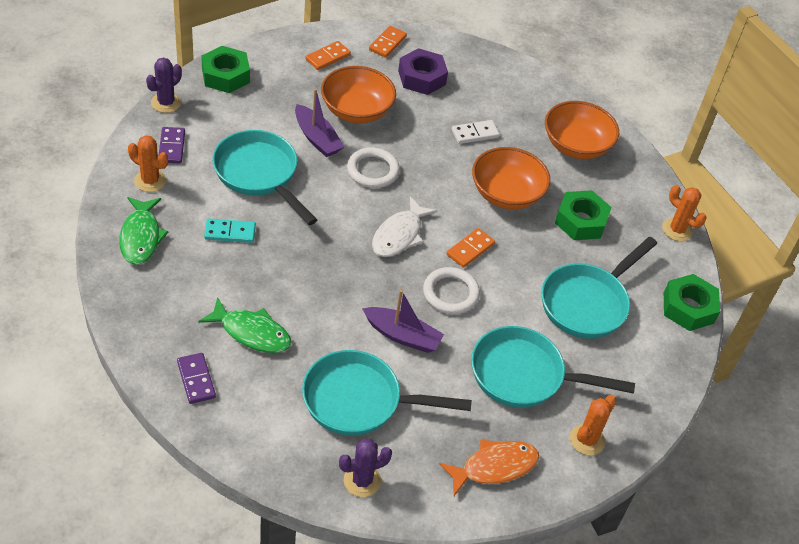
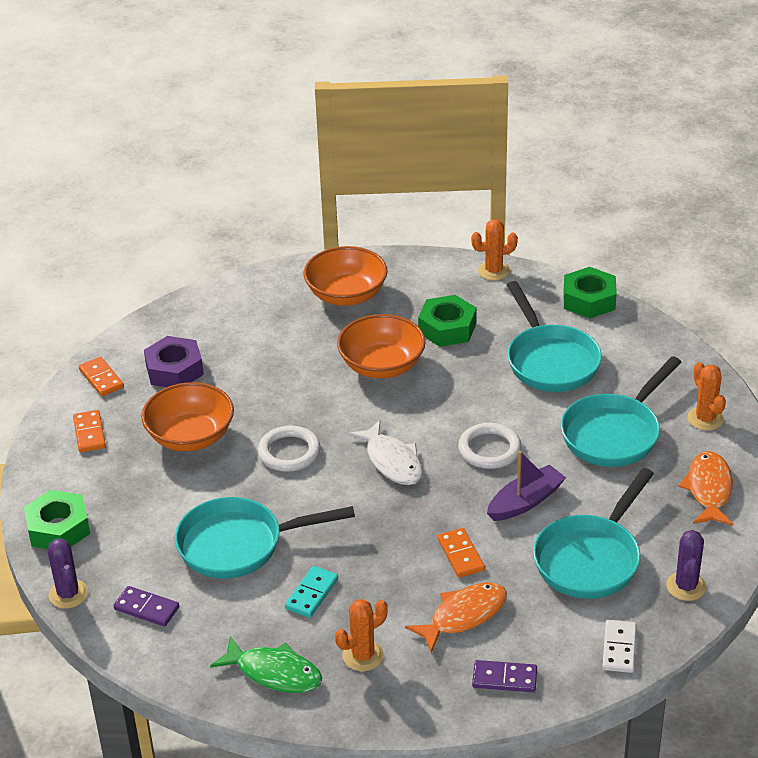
camera: 55 degrees left, 10 degrees down
(150, 181) = (190, 642): orange cactus -> orange cactus (363, 656)
(251, 333) = (463, 616): green fish -> orange fish
(317, 138) = (213, 481): purple boat -> none
(470, 249) = (440, 416): orange domino -> orange domino (460, 555)
(475, 134) = (284, 359): white domino -> white domino (619, 648)

